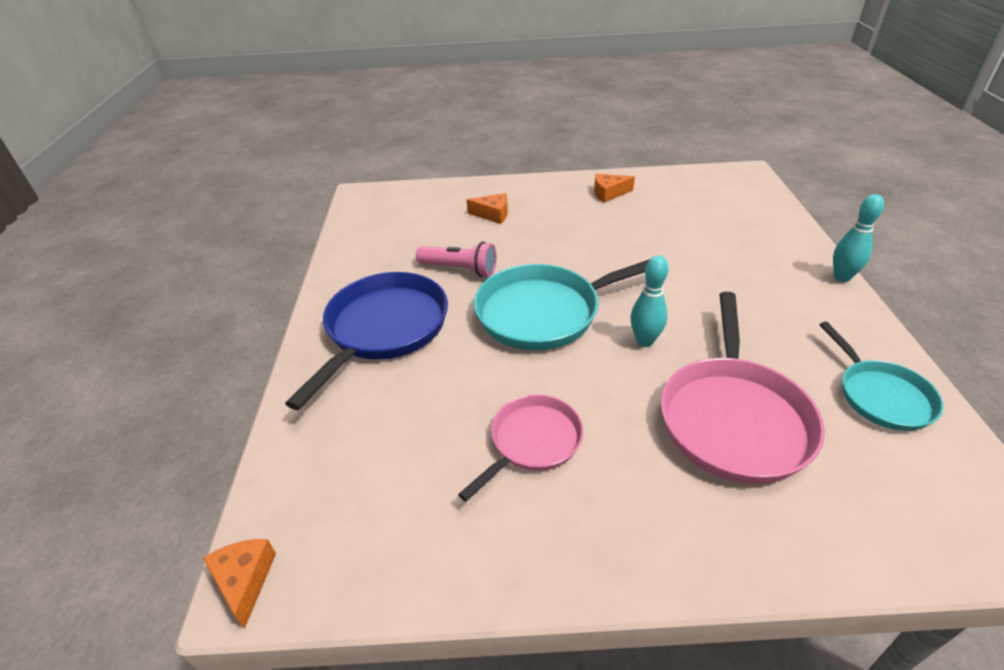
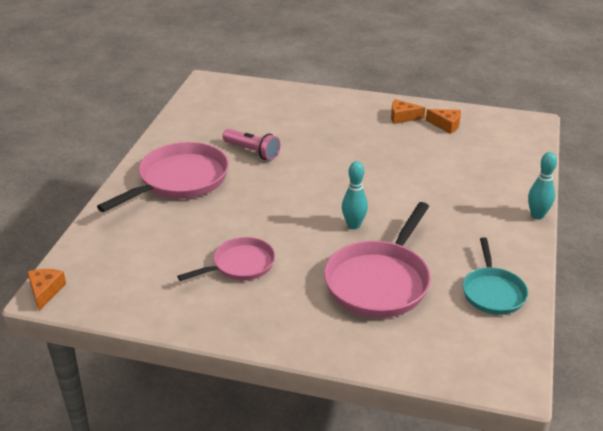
camera: 15 degrees right, 5 degrees down
(383, 330) = (179, 180): blue pan -> pink pan
(493, 214) = (299, 116): orange cheese -> orange cheese (446, 125)
(545, 312) = (296, 193): turquoise pan -> none

